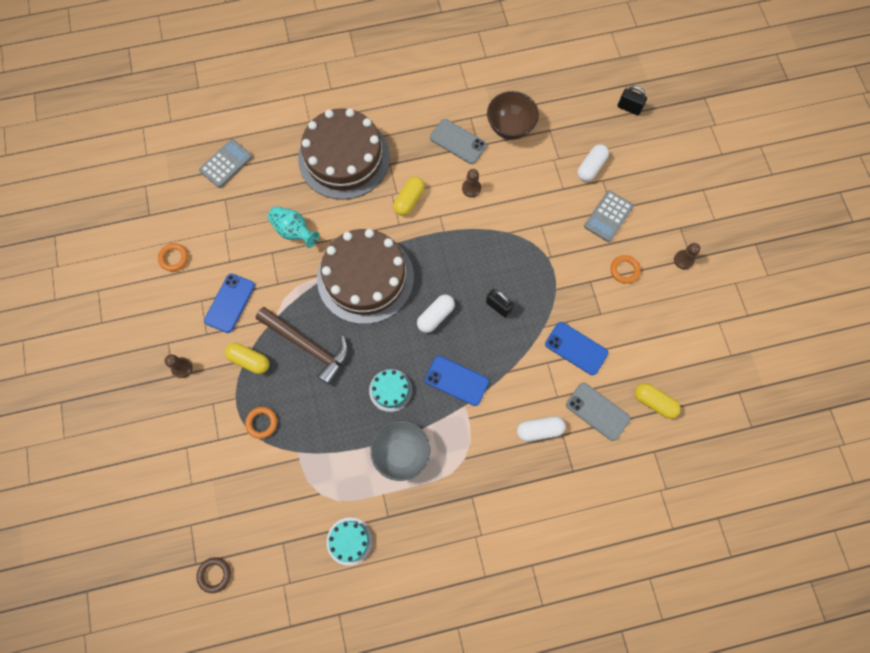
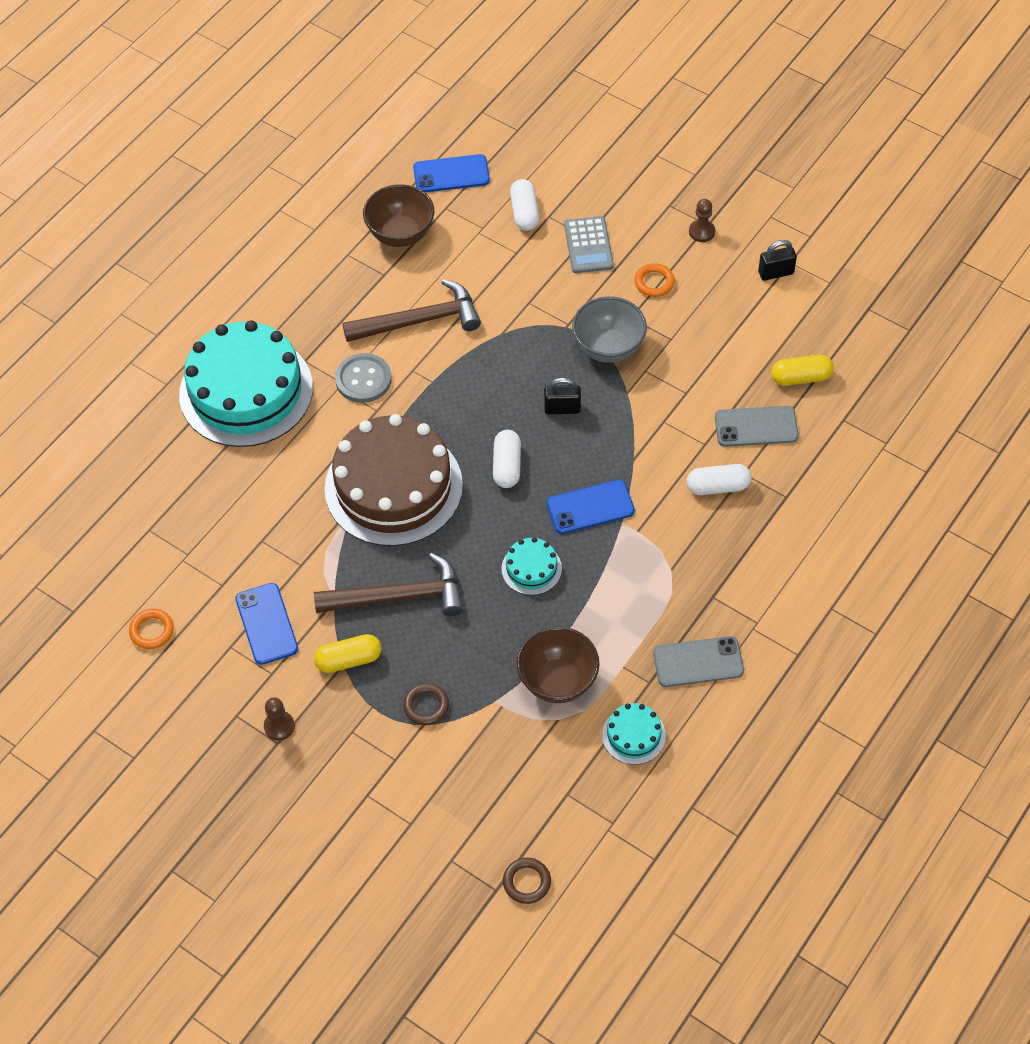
camera: 40 degrees left, 15 degrees down
(226, 164) = (112, 494): grey calculator -> none
(262, 423) = (426, 706): orange ring -> brown ring
(294, 231) = (265, 502): turquoise vase -> none
(341, 471) = (558, 681): none -> brown bowl
(344, 158) = (246, 391): brown cake -> turquoise cake
(401, 453) = (603, 616): grey bowl -> grey bowl (608, 347)
(409, 200) = (363, 379): yellow capsule -> grey button
(458, 142) = (358, 287): grey phone -> grey phone (698, 662)
(471, 188) = (419, 320): brown pawn -> brown hammer
(539, 430) = (718, 486): white capsule -> white capsule turned 45 degrees clockwise
(576, 348) = (678, 387): blue phone -> blue phone (451, 174)
(629, 108) = (507, 131): black padlock -> black padlock (776, 273)

